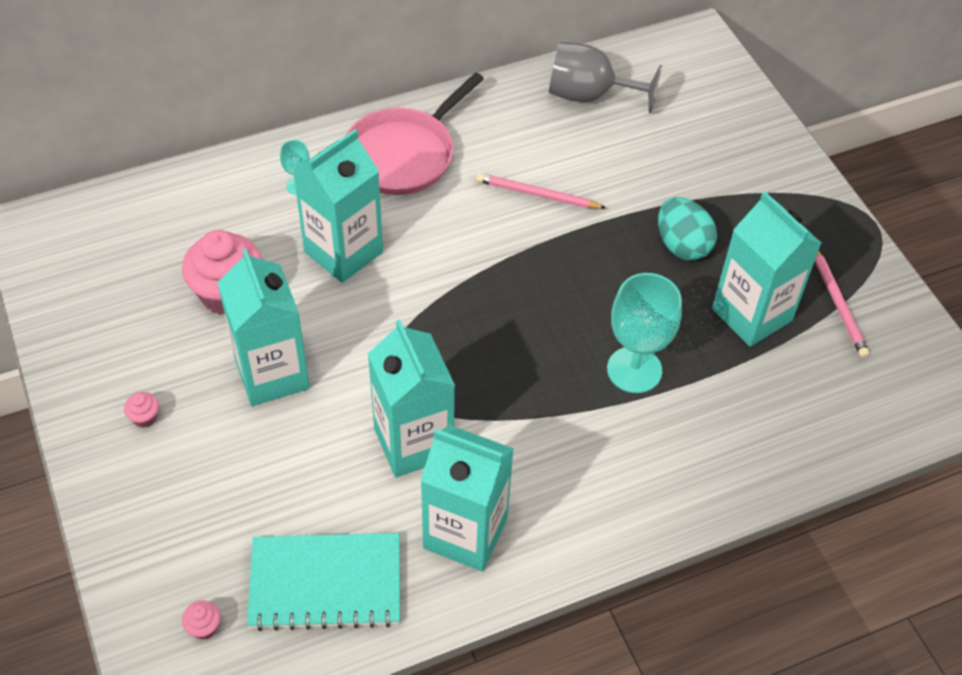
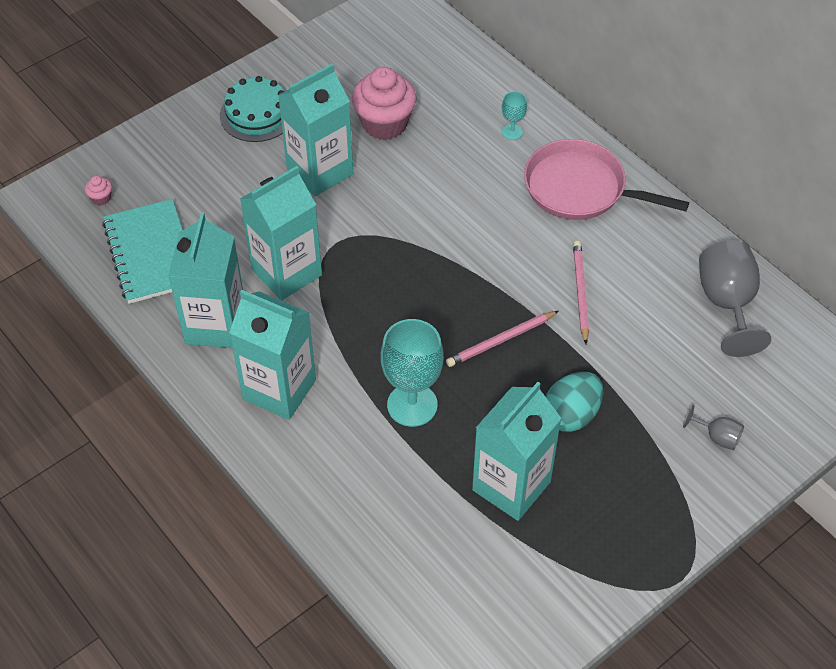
camera: 75 degrees right, 0 degrees up
(145, 417) = (257, 114): pink cupcake -> turquoise cake
(343, 252) = (455, 179): turquoise carton -> turquoise carton (279, 389)
(734, 150) = (717, 437): none -> grey goblet
(838, 304) = (555, 558): pink pencil -> pink pencil (501, 341)

